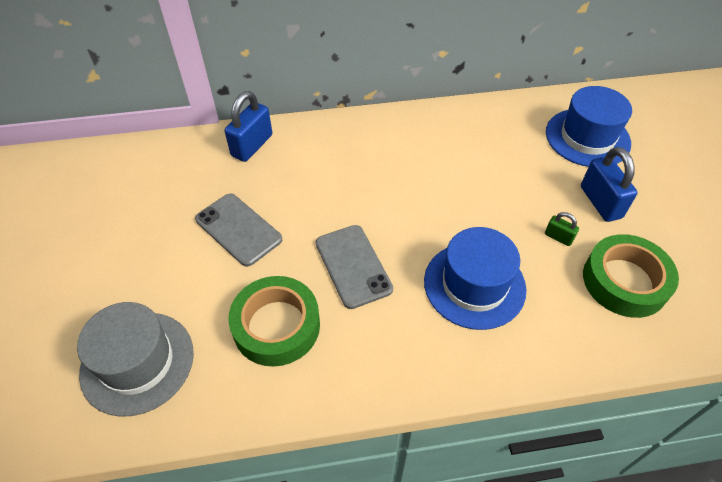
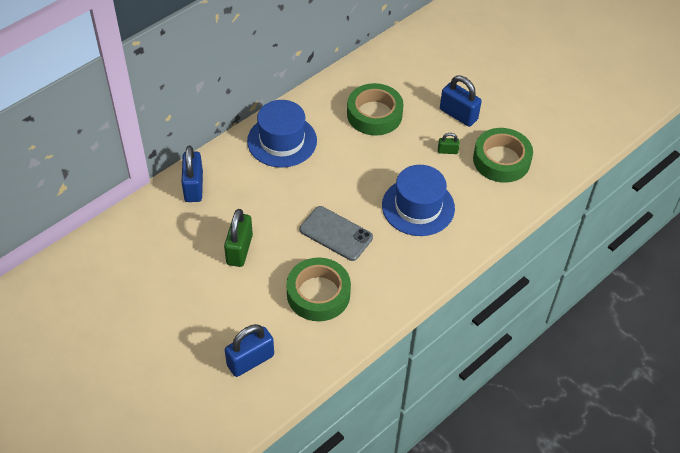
camera: 35 degrees left, 0 degrees up
(137, 362) = (250, 360): grey hat -> blue padlock
(238, 229) = (239, 249): grey phone -> green padlock
(497, 159) = (374, 114): none -> green tape
(587, 137) = (422, 70): blue hat -> blue hat (282, 141)

